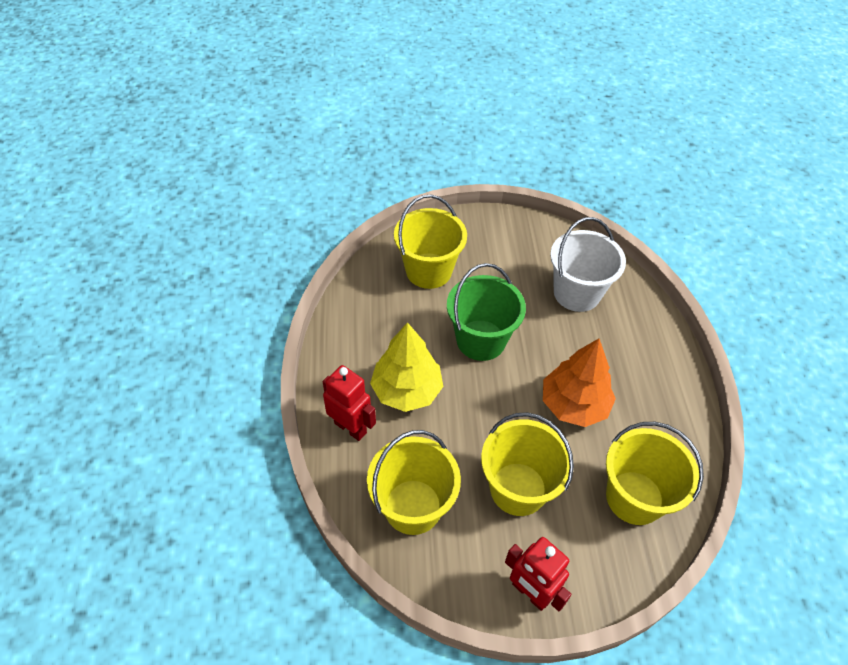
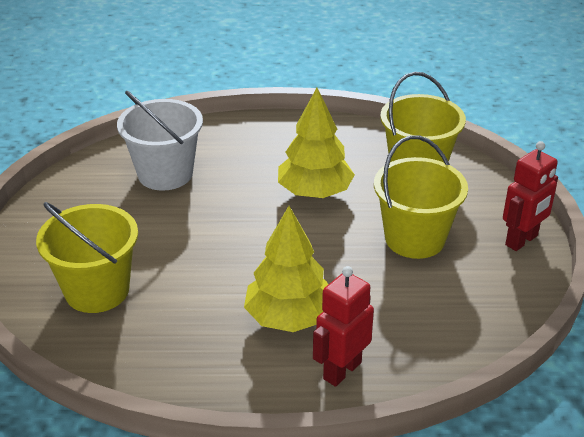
camera: 85 degrees left, 15 degrees down
(413, 506) = (443, 317): yellow bucket -> none
(481, 340) = (221, 251): green bucket -> none
(574, 405) = (315, 192): orange tree -> yellow tree

